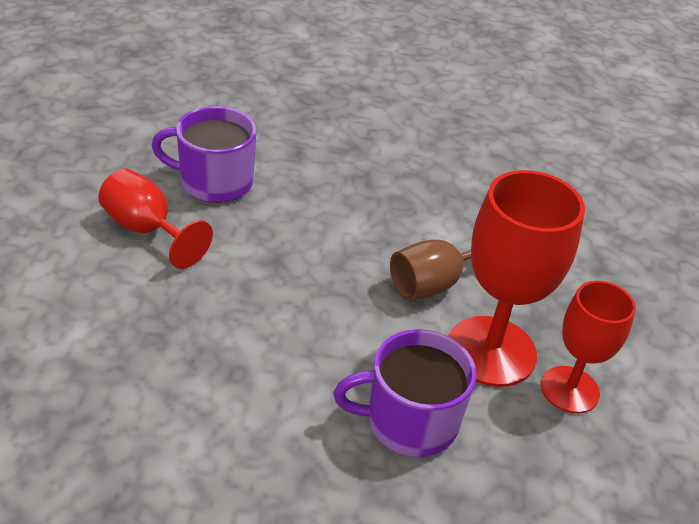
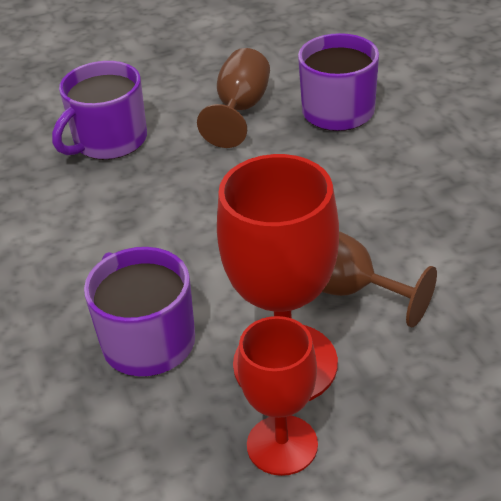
camera: 70 degrees right, 0 degrees up
(92, 333) = (109, 141): none -> purple mug
(147, 230) = (240, 109): red goblet -> brown goblet

